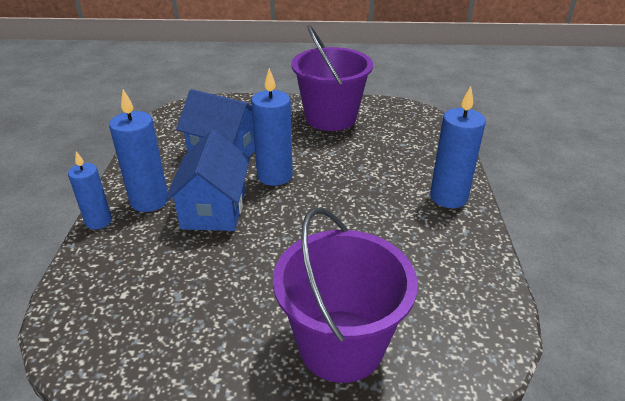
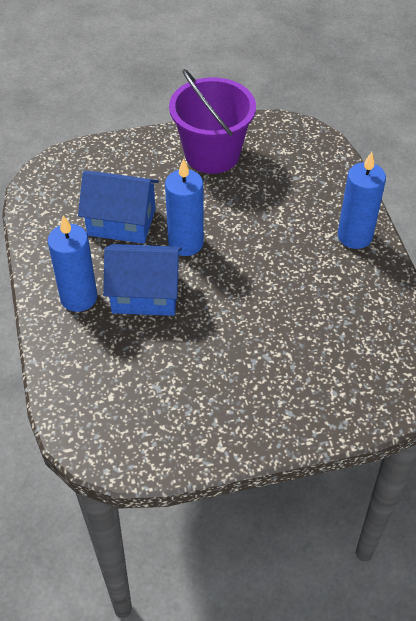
camera: 15 degrees left, 15 degrees up
(98, 221) = (43, 331): blue candle -> none
(214, 209) = (145, 294): blue house -> blue house turned 75 degrees counterclockwise
(341, 345) = (306, 399): purple bucket -> none

